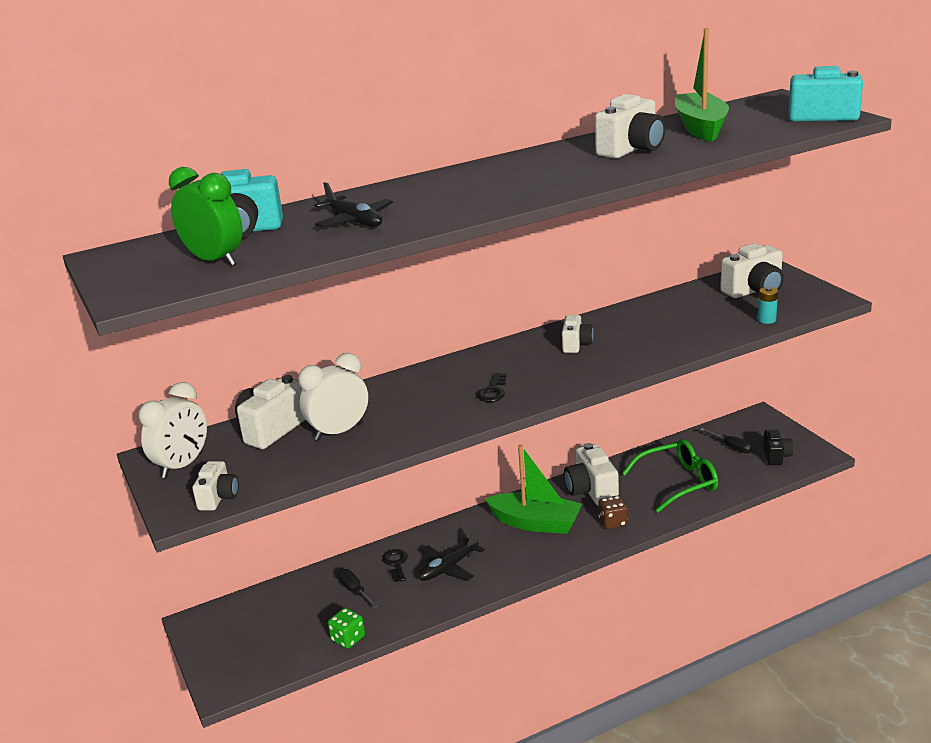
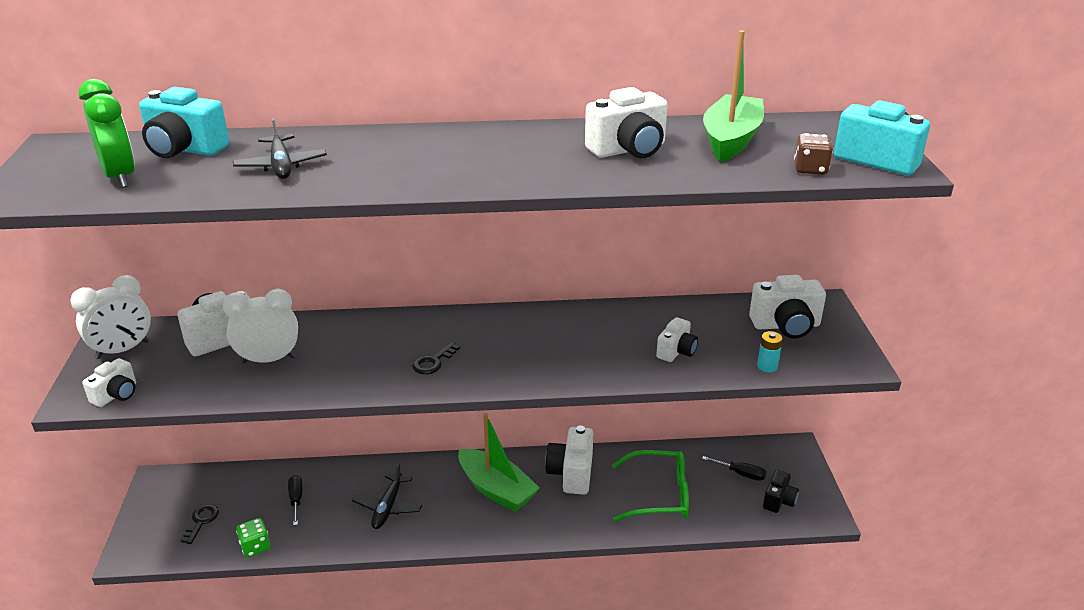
camera: 20 degrees right, 5 degrees up
(396, 563) = (349, 485): black key -> black key (201, 521)
(448, 567) = (388, 507): black plane -> black plane turned 60 degrees counterclockwise
(576, 344) = (555, 333): white camera -> white camera (676, 351)
(613, 522) = (565, 516): brown dice -> brown dice (810, 169)
(731, 447) = (741, 474): black screwdriver -> black screwdriver turned 45 degrees counterclockwise

